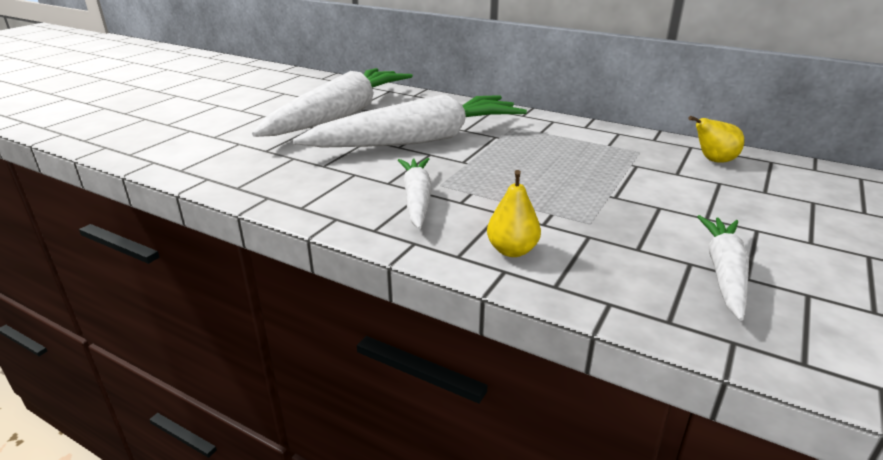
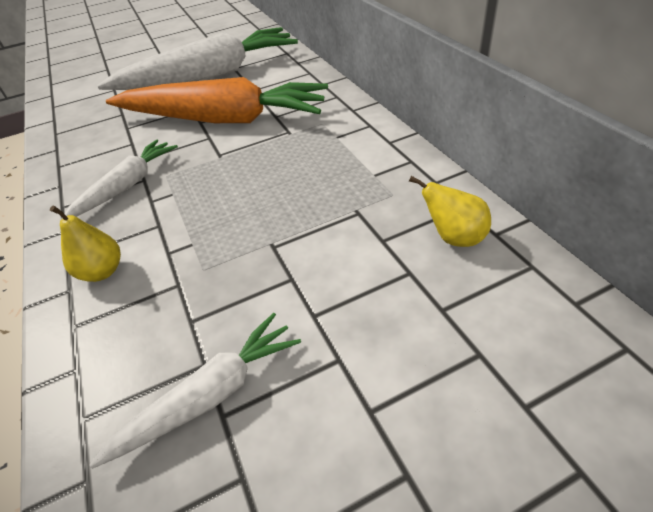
camera: 40 degrees right, 15 degrees up
(419, 140) = (223, 119): white carrot -> orange carrot

